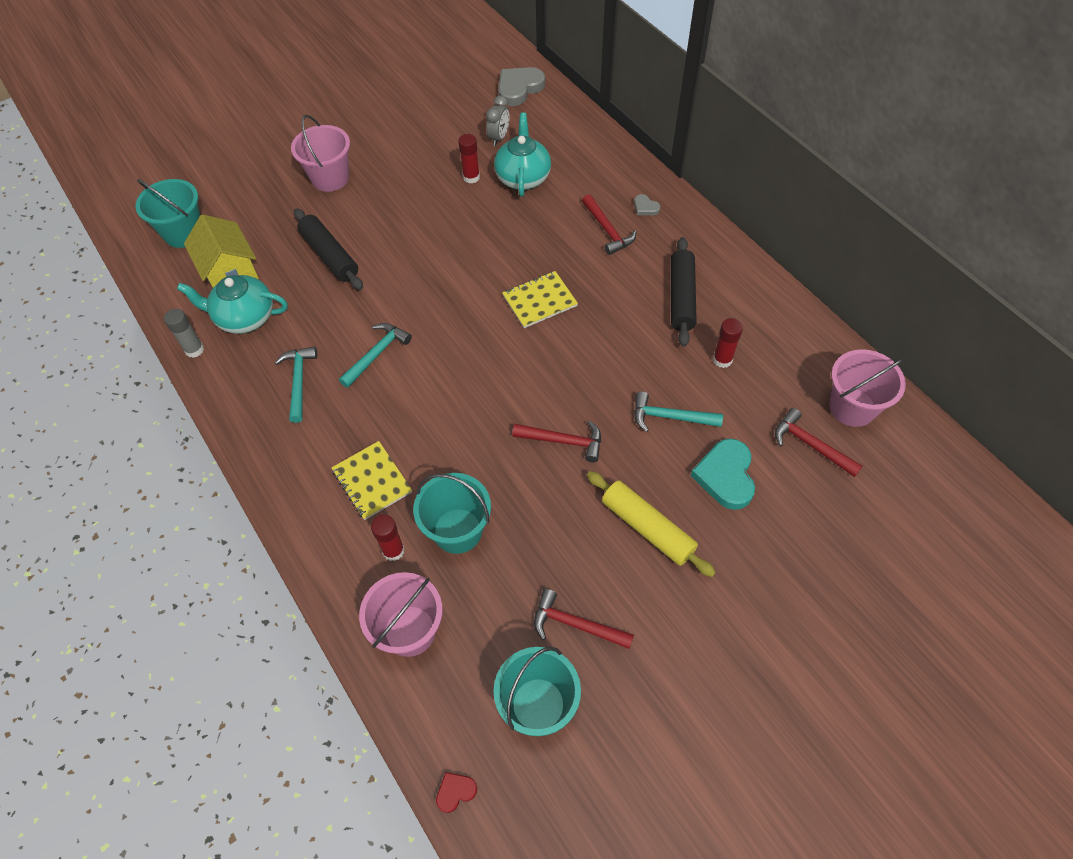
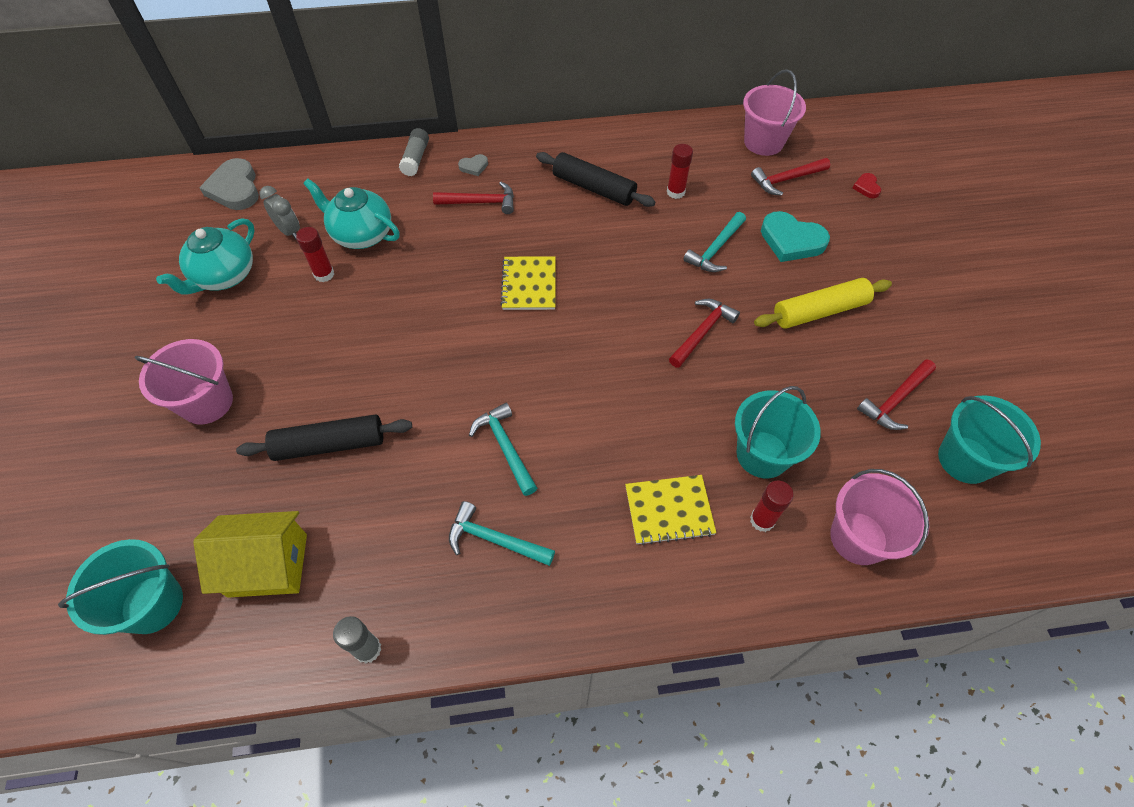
camera: 65 degrees left, 0 degrees up
(245, 318) = (358, 570): turquoise teapot -> turquoise teapot (224, 276)
(455, 792) = (1034, 559): red heart -> red heart (866, 187)
(626, 168) = (416, 159): none -> grey glue stick

